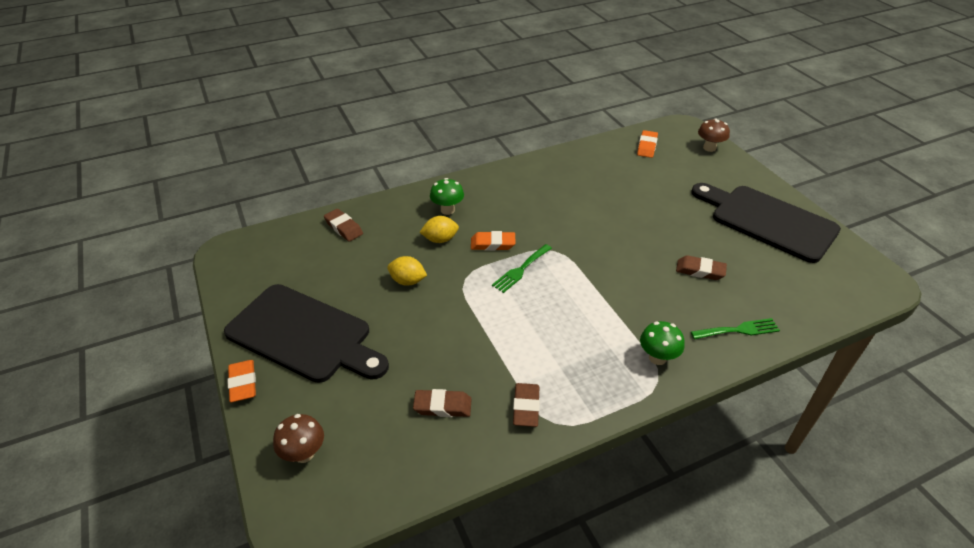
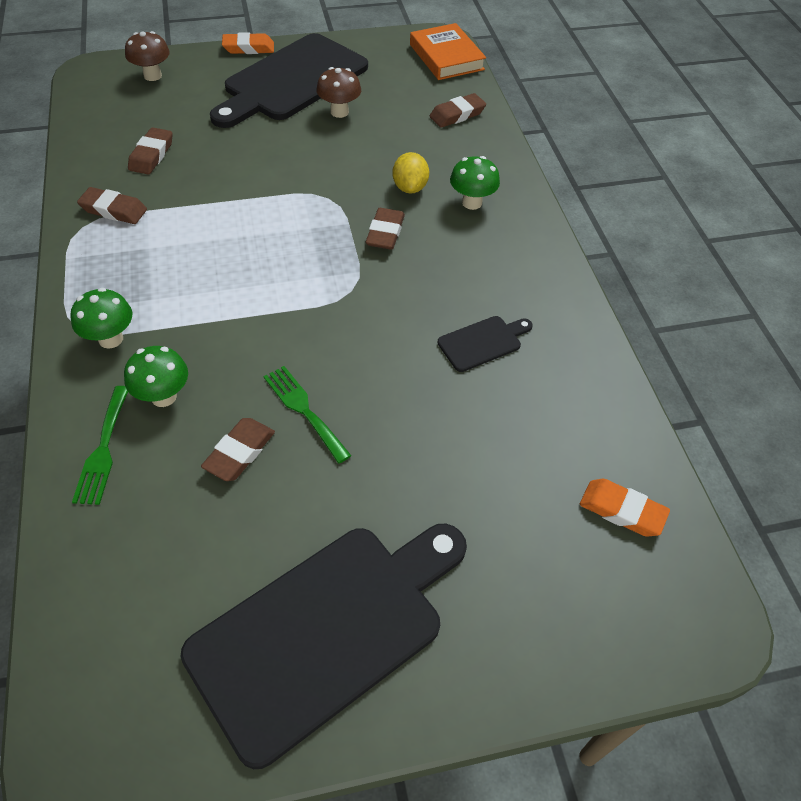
camera: 100 degrees right, 10 degrees up
(257, 243) = (446, 57): none -> orange book
(408, 281) = (342, 153): yellow lemon -> none
(493, 244) = (385, 233): orange eraser -> brown eraser
(520, 270) = (324, 249): green fork -> green fork (304, 410)
(569, 194) = (482, 342): none -> black cutting board
(685, 314) = (164, 396): none -> green mushroom
(709, 148) = (609, 640): brown mushroom -> brown mushroom (339, 112)

